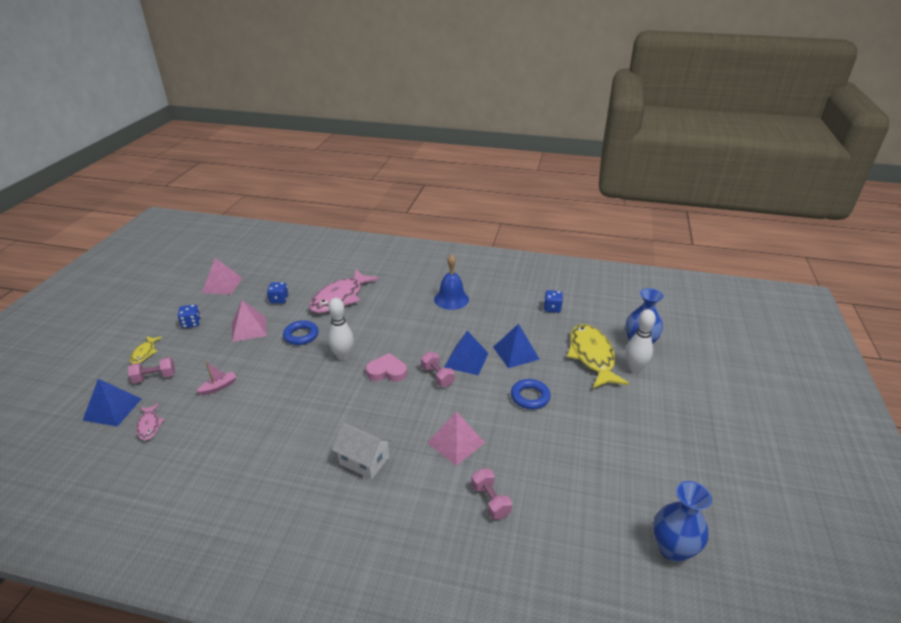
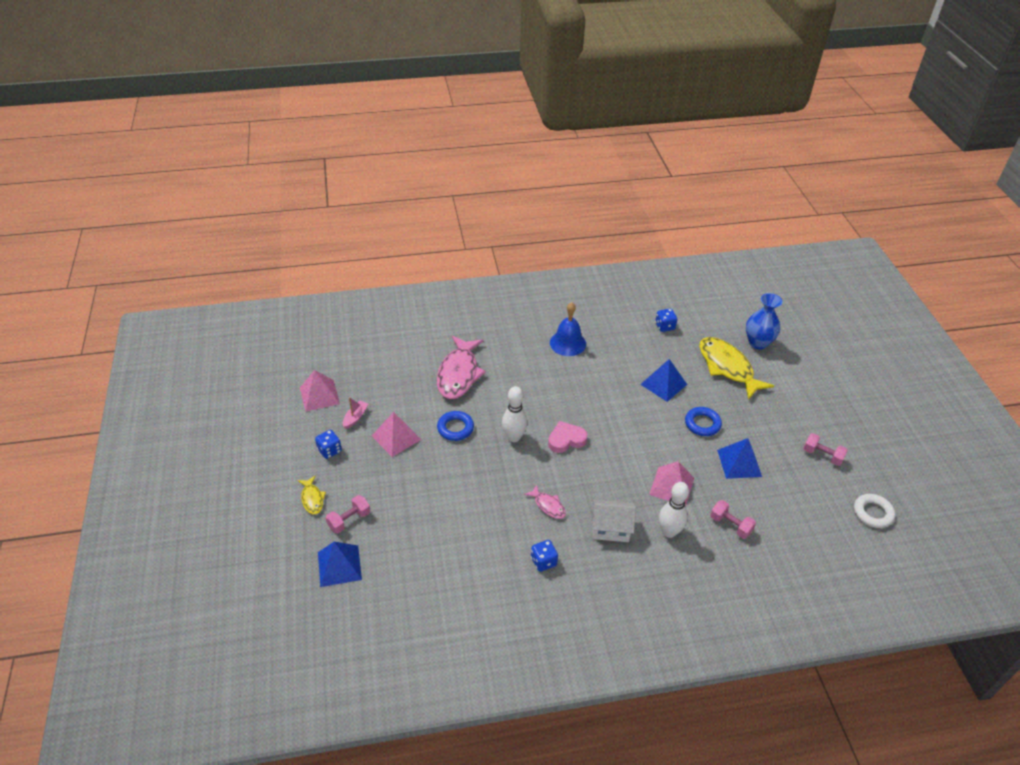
camera: 25 degrees left, 10 degrees up
(149, 426) = (392, 568): pink fish -> pink fish (548, 505)
(219, 387) = (423, 508): pink boat -> pink boat (355, 417)
(279, 300) = (397, 395): blue dice -> blue dice (543, 561)
(437, 376) = (613, 430): pink dumbbell -> pink dumbbell (822, 455)
(466, 360) = (627, 405): blue pyramid -> blue pyramid (739, 463)
(635, 368) = (767, 369): white bowling pin -> white bowling pin (669, 532)
(673, 549) = (872, 513): blue vase -> white ring

